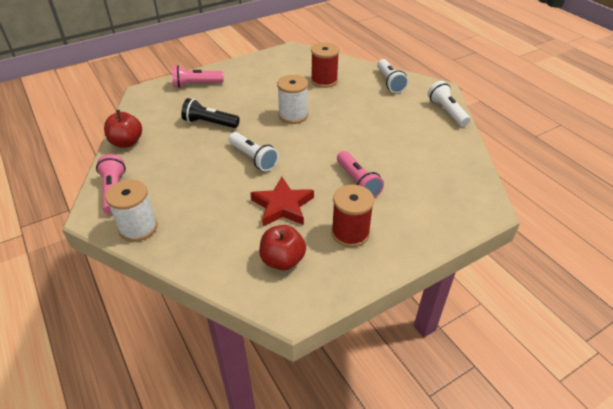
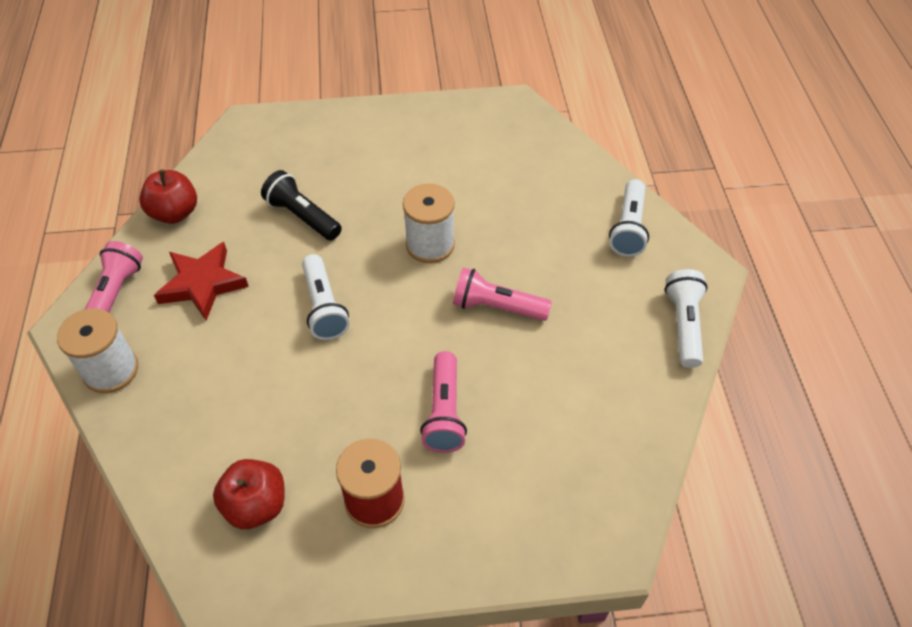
camera: 25 degrees right, 10 degrees up
(196, 84) = (326, 132): pink flashlight -> pink flashlight (496, 307)
(282, 206) = (312, 411): red star -> red star (202, 284)
(324, 81) = (522, 188): red spool -> none

